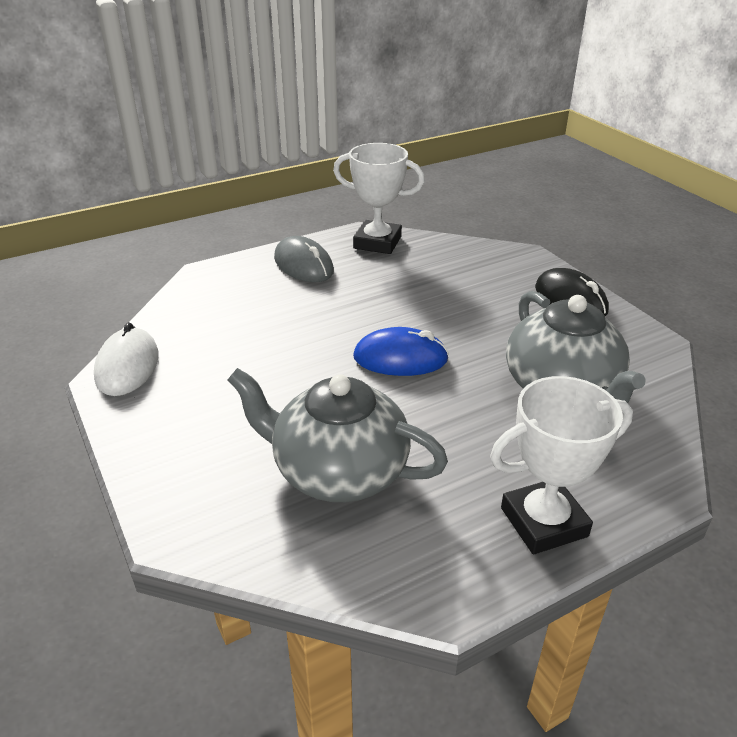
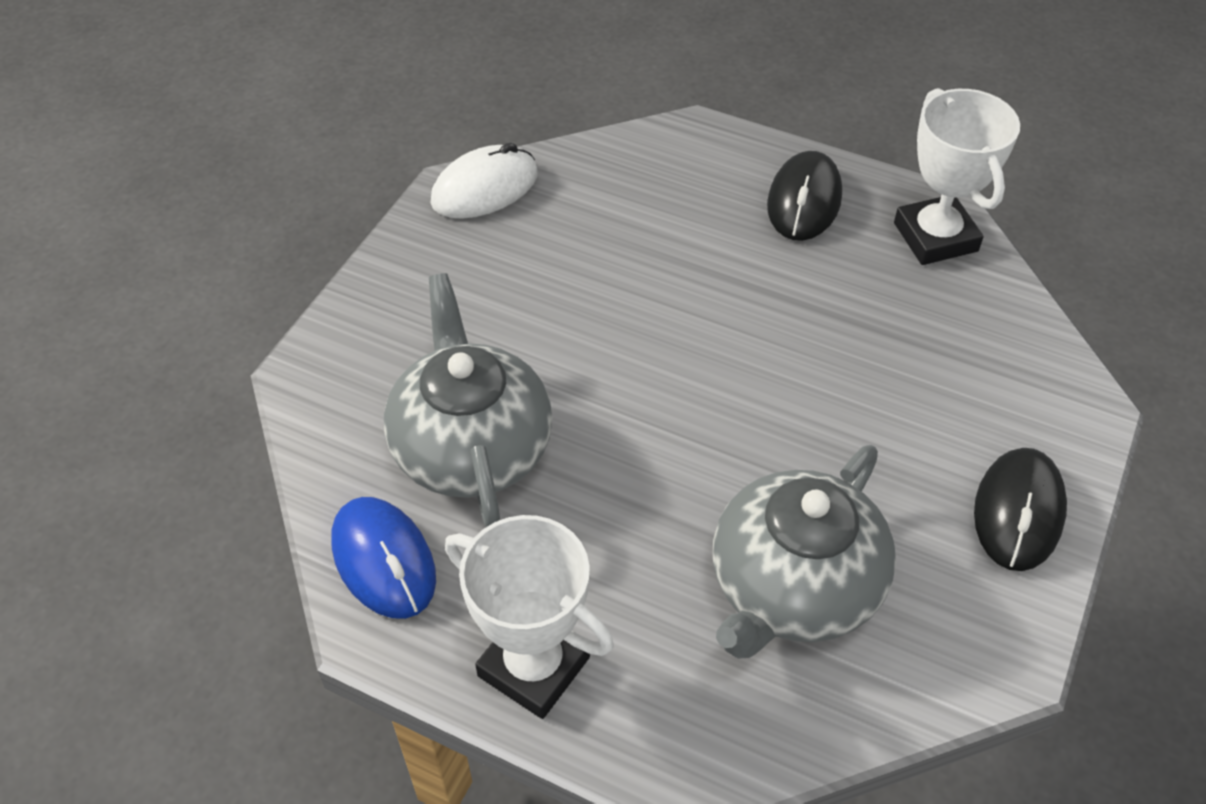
camera: 55 degrees right, 15 degrees up
(303, 265) = (804, 201): grey mouse -> black mouse
(400, 358) = (703, 397): blue mouse -> blue mouse (384, 560)

